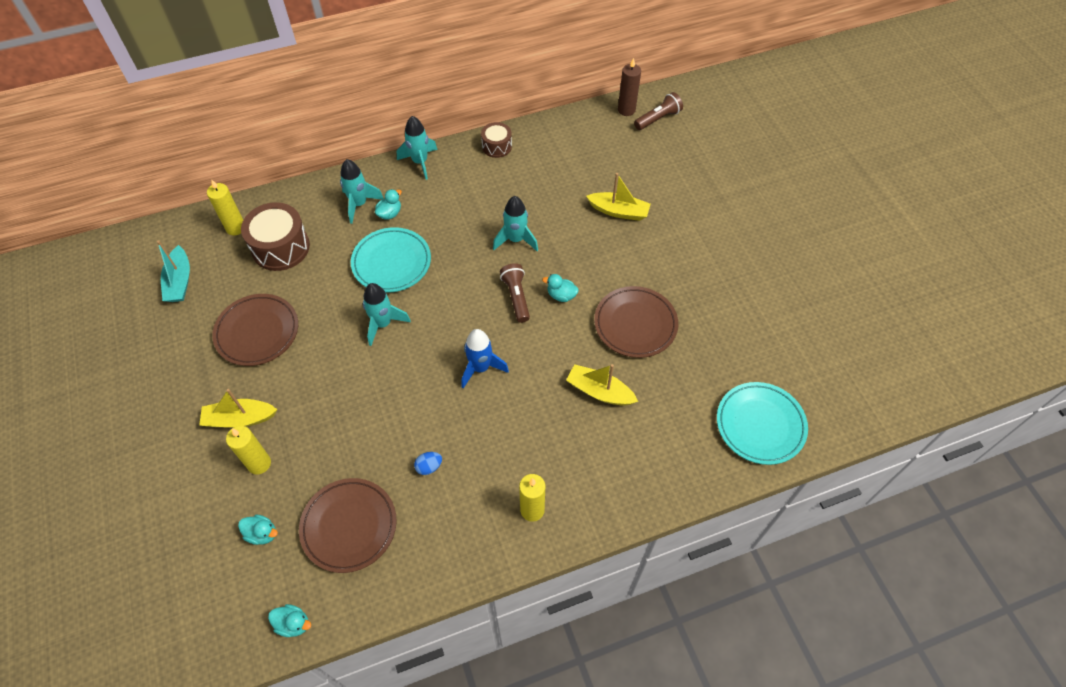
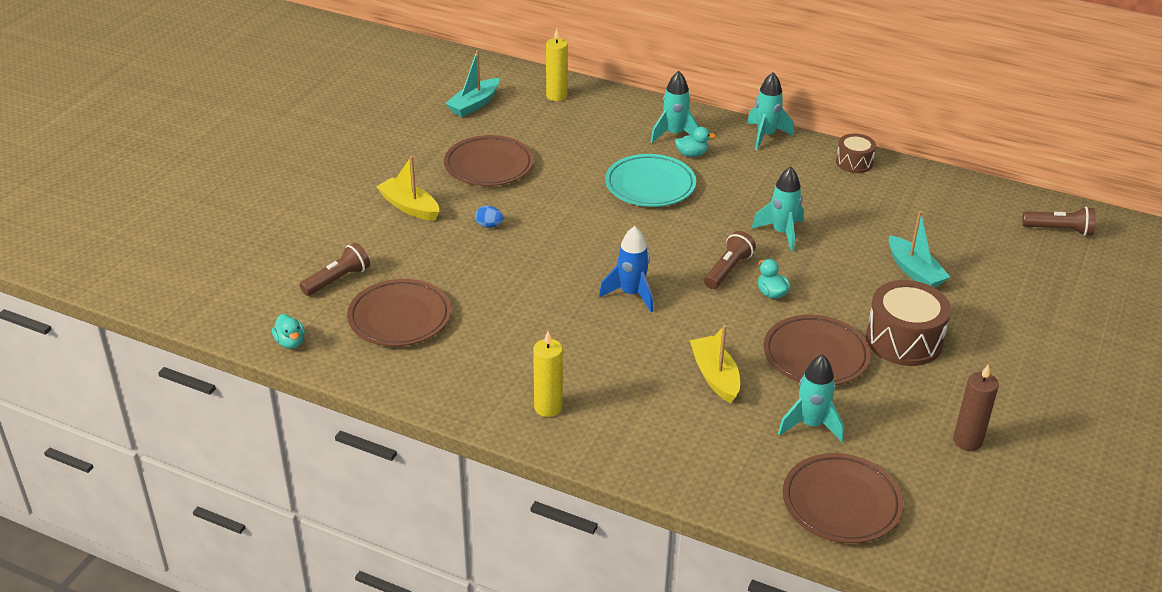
camera: 45 degrees right, 20 degrees down
(259, 463) = (388, 240): yellow candle -> none
(262, 533) = (337, 280): turquoise duck -> brown flashlight
(281, 247) = (574, 126): brown drum -> brown drum (904, 340)
(383, 324) = (590, 218): turquoise rocket -> turquoise rocket (811, 425)
(429, 467) = (504, 325): blue egg -> blue egg (489, 225)
(618, 211) = (914, 271): yellow boat -> turquoise boat
(626, 110) = (1031, 206): brown candle -> brown candle (967, 441)
(760, 425) = (841, 503): turquoise plate -> brown plate

